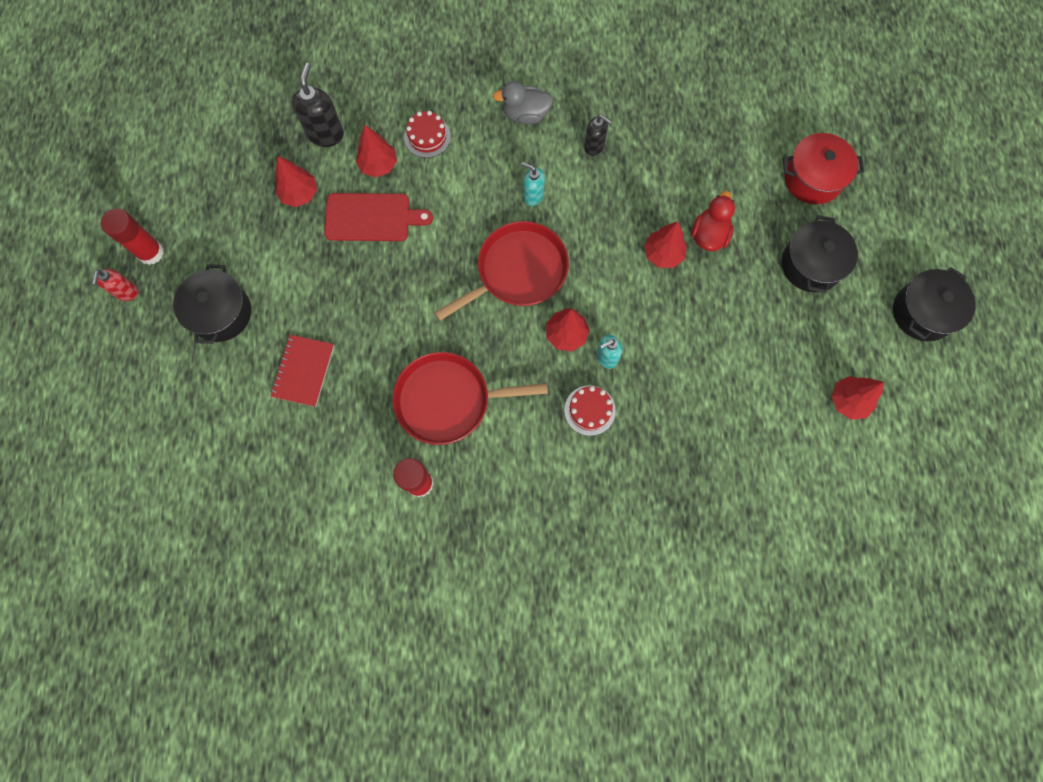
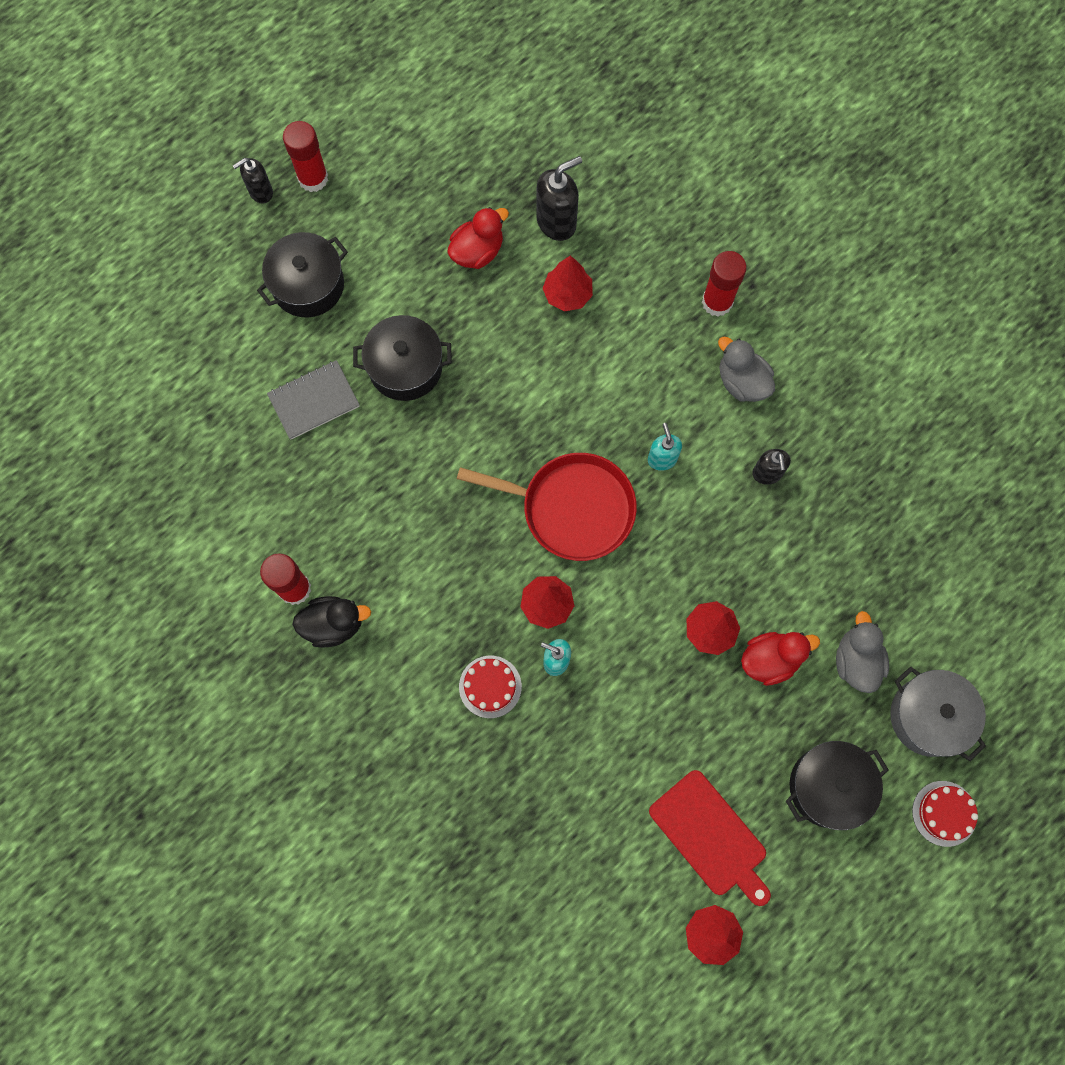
camera: 50 degrees right, 0 degrees up
(127, 292) = (260, 192): red soap dispenser -> black soap dispenser
(299, 194) = (477, 251): red tree -> red duck
(303, 371) = (314, 401): red notebook -> grey notebook
(371, 217) = (510, 333): red cutting board -> red cutting board (711, 836)
(427, 137) = (636, 312): red cake -> red cake (944, 813)
(448, 400) = (392, 549): red pan -> none
(463, 88) = (717, 302): none -> red glue stick
(465, 476) = (334, 624): none -> black duck
(748, 190) = (856, 661): none -> grey duck
(812, 178) = (928, 716): red pot -> grey pot
(922, 312) = (876, 942): black pot -> black pot (405, 367)

